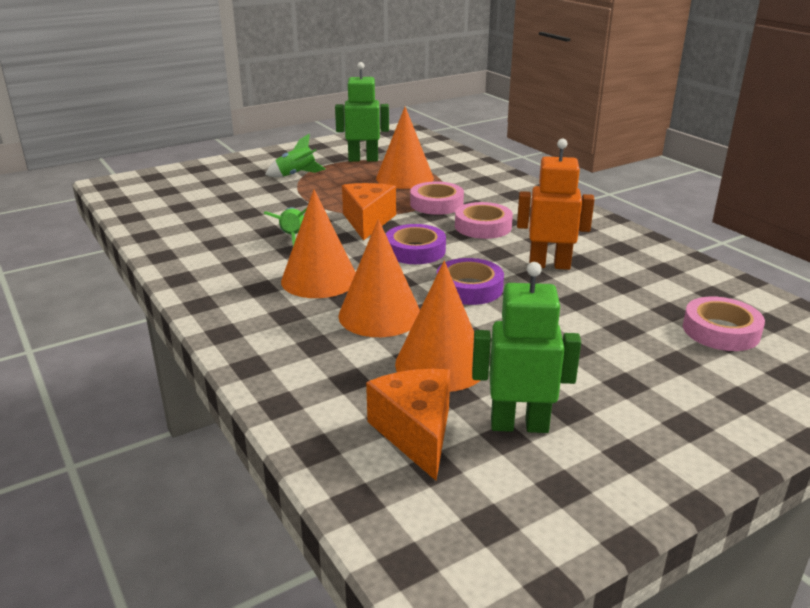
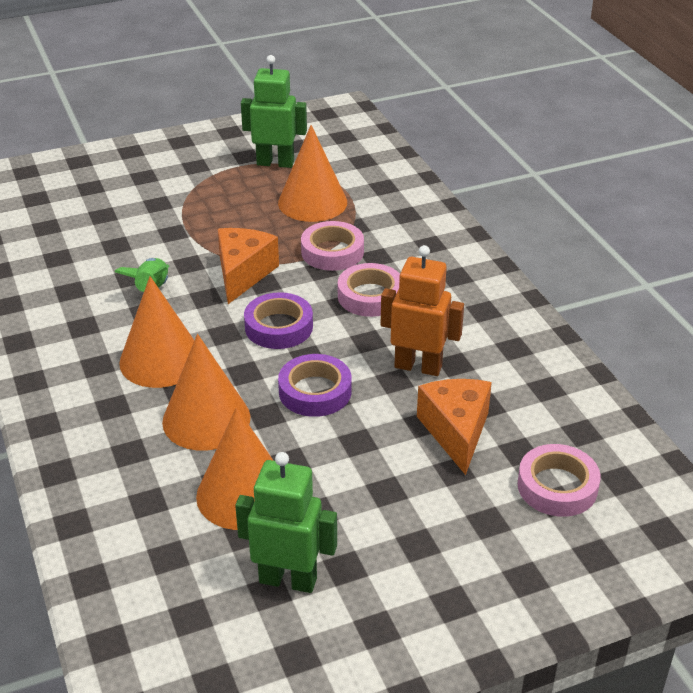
camera: 10 degrees right, 10 degrees up
(296, 175) = (188, 184): green rocket -> none
(416, 433) = (187, 575): orange cheese -> orange cheese (456, 432)

